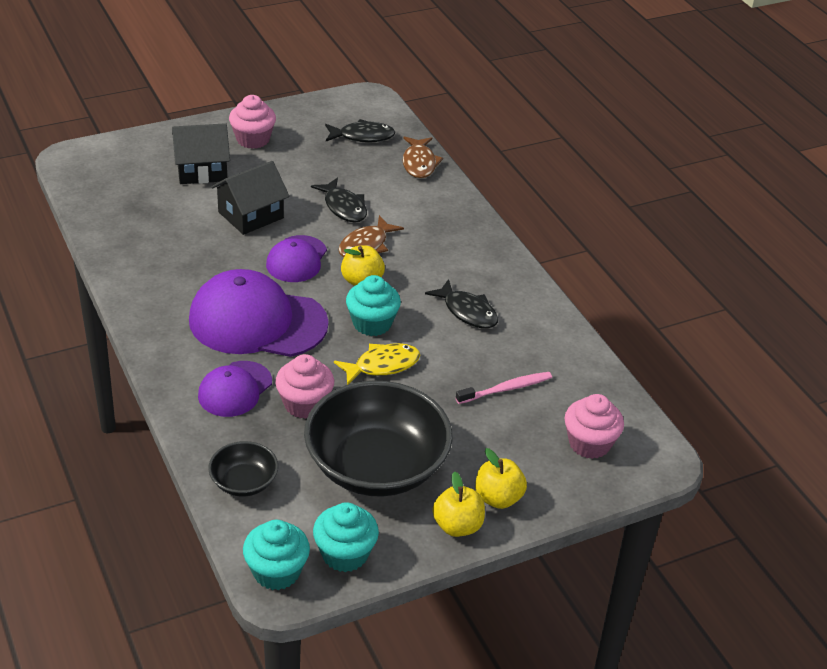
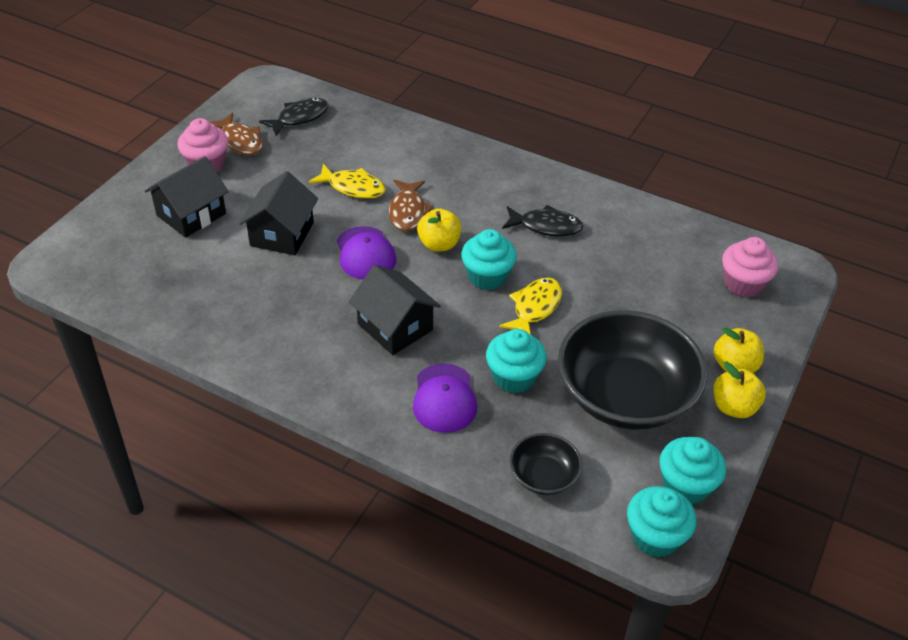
camera: 35 degrees left, 5 degrees up
(257, 321) = (395, 327): purple cap -> black house
(304, 404) = (513, 377): pink cupcake -> turquoise cupcake
(344, 207) = (353, 187): black fish -> yellow fish
(419, 163) = (371, 120): brown fish -> brown fish (240, 141)
(506, 389) = (642, 274): pink toothbrush -> none

